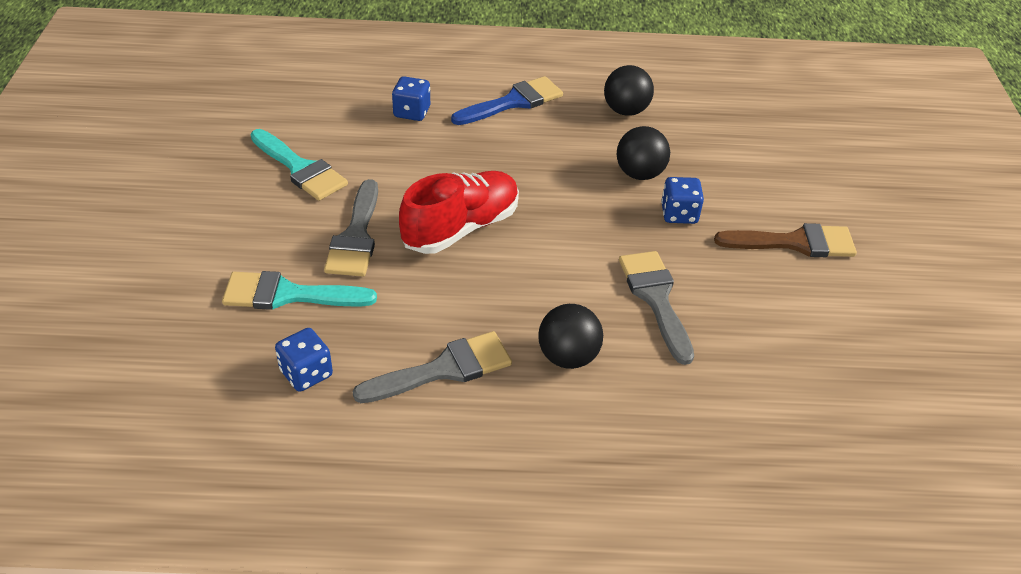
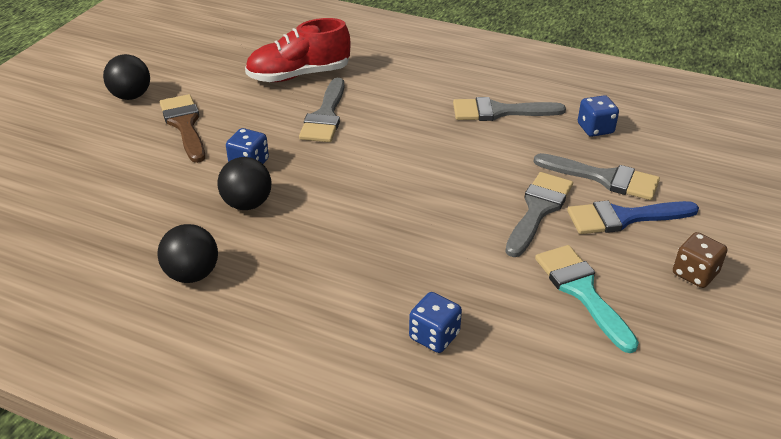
camera: 155 degrees left, 5 degrees down
(194, 207) = (694, 274): none -> brown dice
(288, 295) = (604, 178): turquoise brush -> grey brush
(461, 228) = (442, 195): red shoe -> red shoe (299, 75)
(513, 102) = (306, 319): blue brush -> blue brush (623, 218)
(568, 357) = (412, 100): black ball -> black ball (131, 96)
(795, 243) = (184, 125): brown brush -> brown brush turned 45 degrees clockwise

